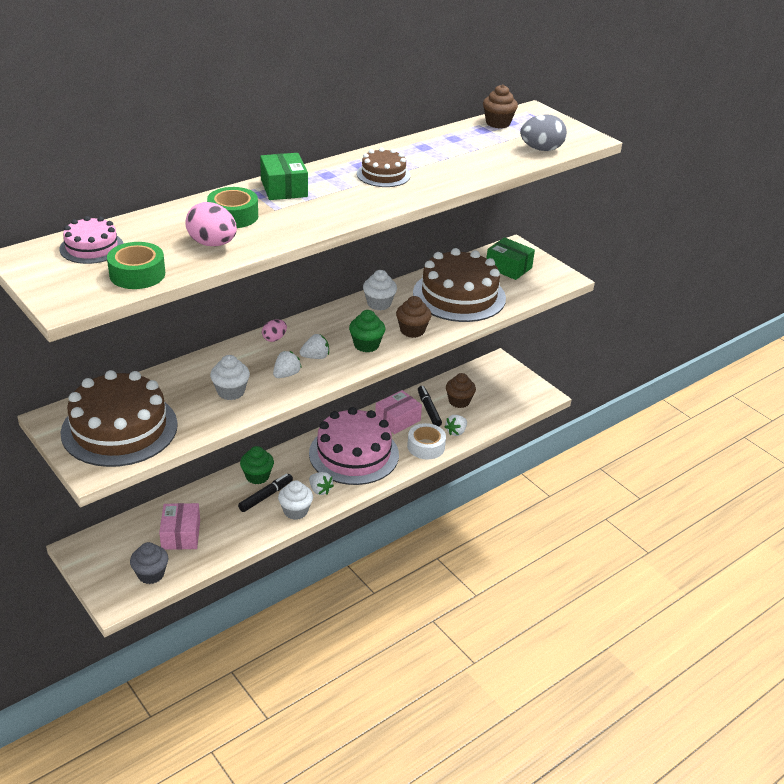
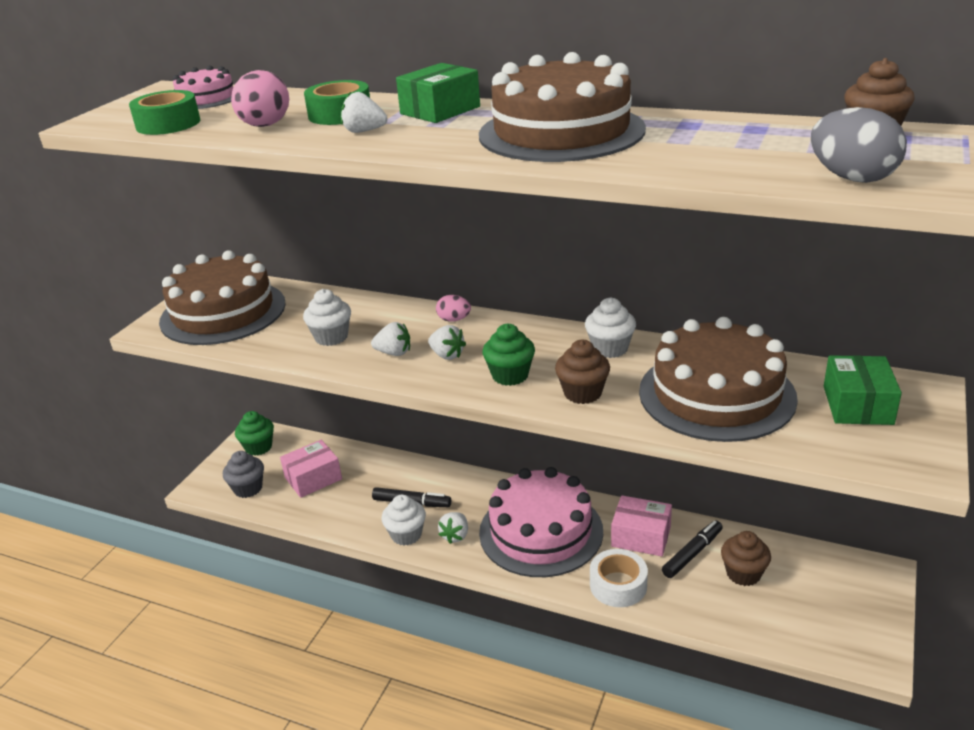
camera: 65 degrees right, 5 degrees down
(257, 476) = (437, 482): green cupcake -> green cupcake (258, 447)
(383, 174) = (561, 132): brown cake -> brown cake, size x2.00
(456, 432) = (678, 600): white strawberry -> white strawberry (364, 131)

